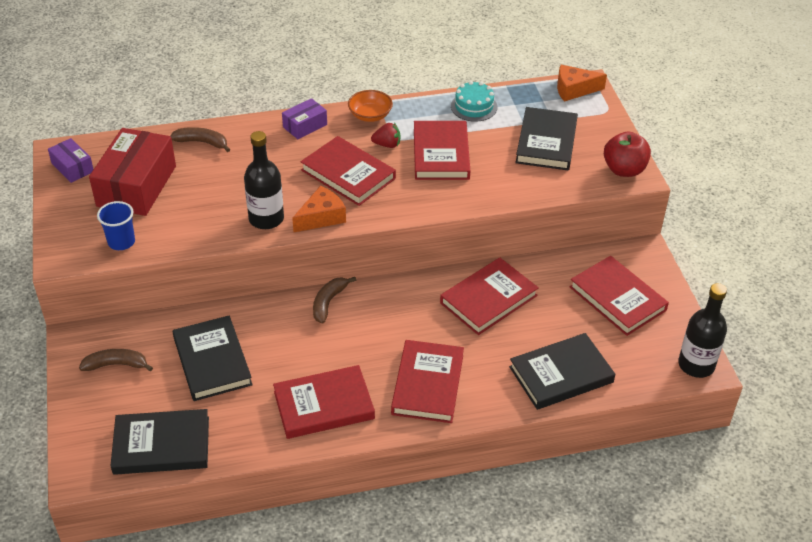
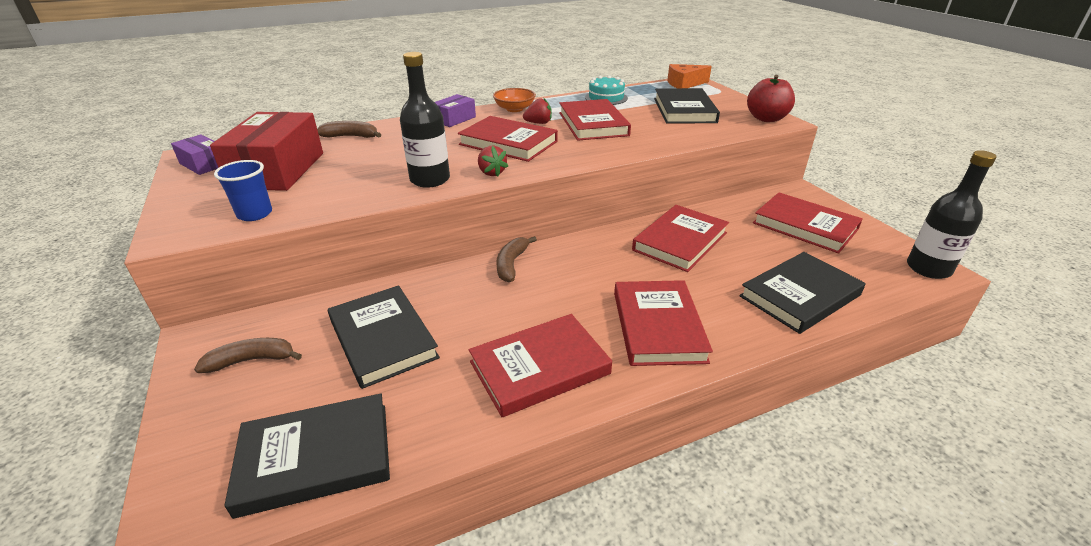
camera: 10 degrees left, 10 degrees down
(321, 217) = (491, 173): orange cheese -> red strawberry

